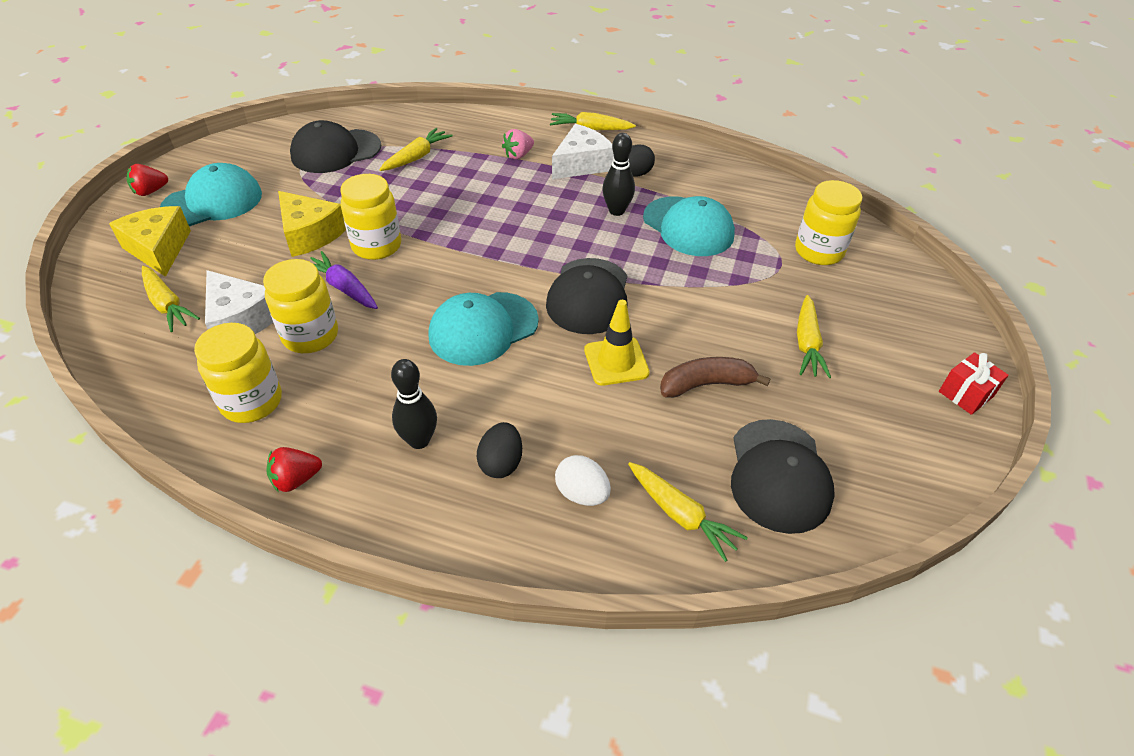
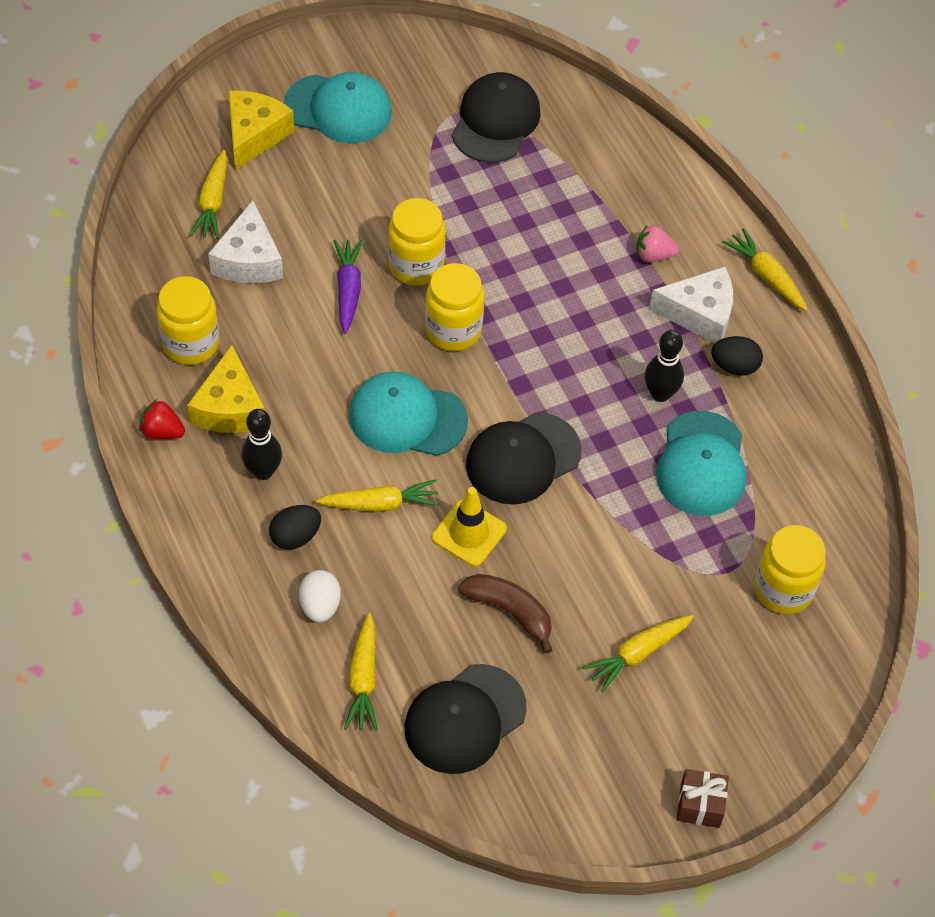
camera: 45 degrees right, 10 degrees up
(150, 191) = (302, 57): red strawberry -> none
(310, 234) = (378, 209): yellow cheese -> yellow cheese (229, 407)
(310, 336) = (281, 317): yellow jar -> yellow jar (453, 330)
(336, 151) = (495, 121): black cap -> black cap turned 90 degrees clockwise
(417, 157) = (558, 184): yellow carrot -> yellow carrot (380, 504)
(965, 394) = (700, 805): red gift -> brown gift

